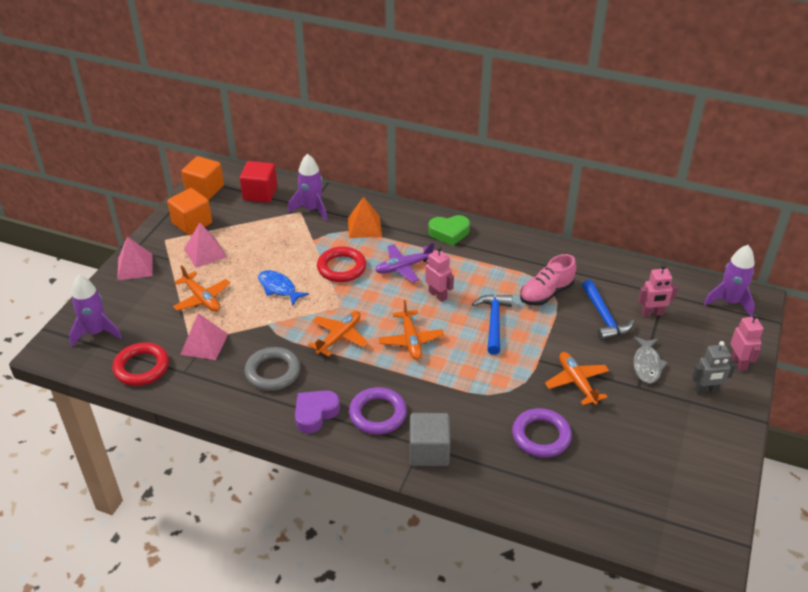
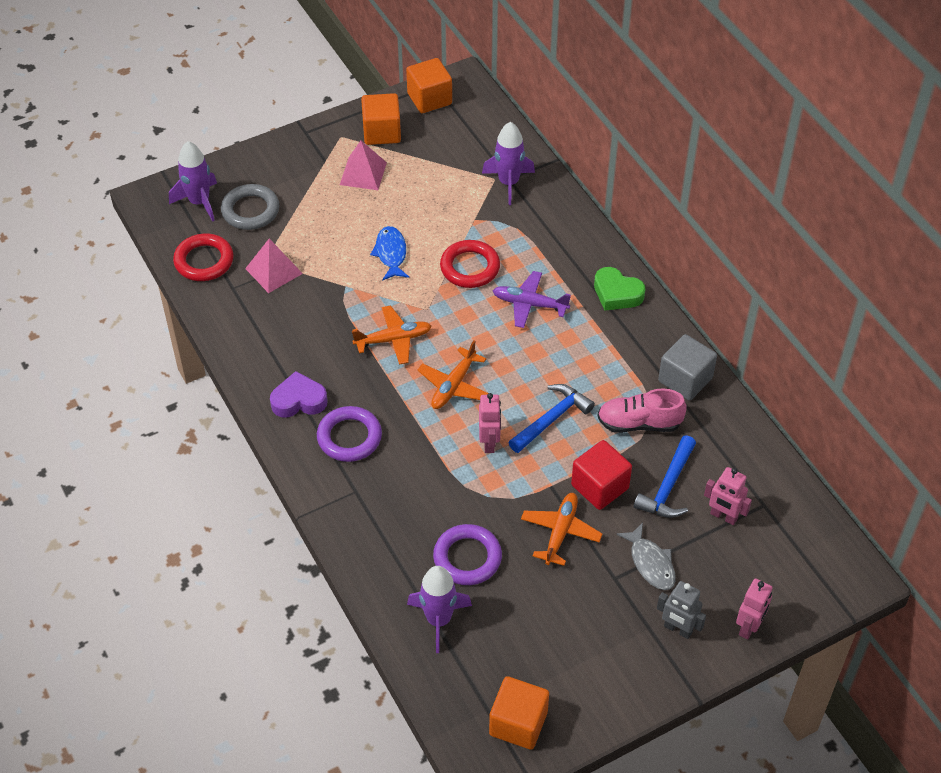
camera: 40 degrees right, 10 degrees up
(135, 267) = (289, 152): pink pyramid -> none
(202, 298) = (314, 222): orange plane -> none
(260, 193) = (477, 134): red cube -> red cube (600, 487)
(273, 372) = (303, 337): grey ring -> grey ring (250, 210)
(364, 227) = (539, 234): orange pyramid -> none
(429, 451) = (356, 501): grey cube -> grey cube (685, 380)
(438, 295) = (529, 355): pink robot -> pink robot (489, 442)
(647, 365) = (650, 563): grey fish -> grey fish turned 75 degrees counterclockwise
(692, 514) = (518, 723): none -> orange cube
(729, 302) = (825, 560): purple rocket -> purple rocket (438, 620)

